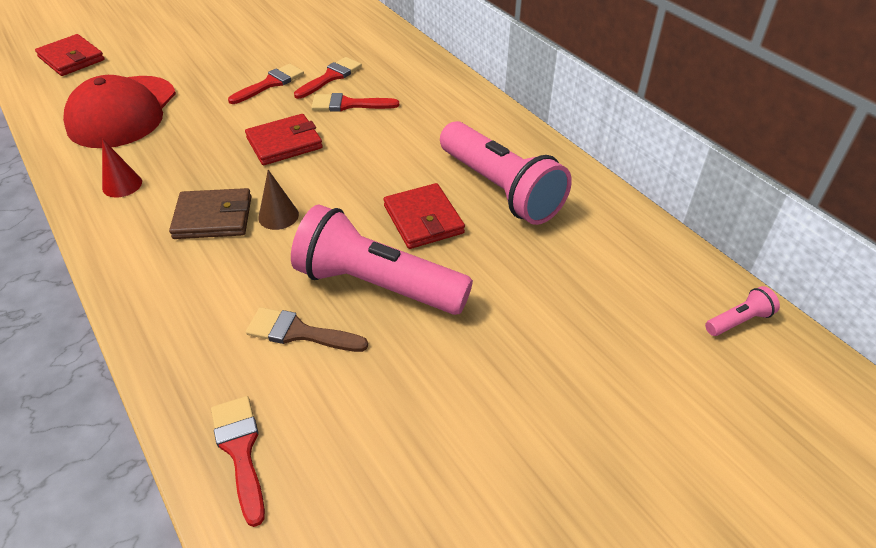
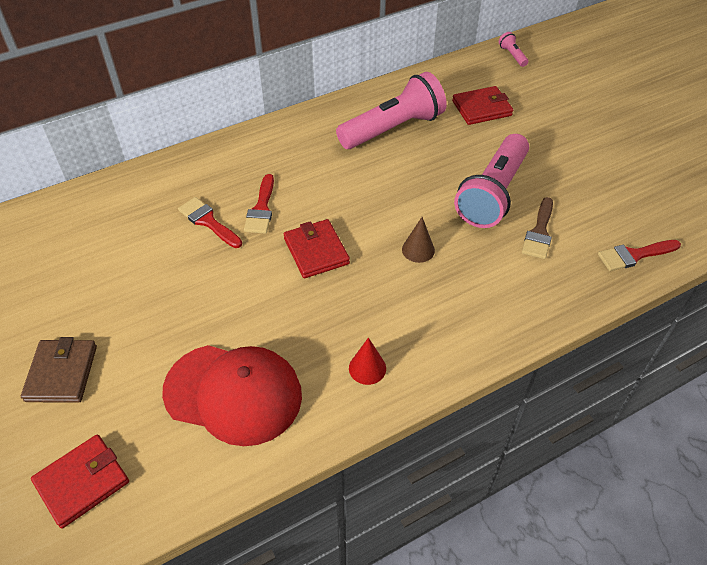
camera: 85 degrees left, 5 degrees up
(213, 217) = (418, 292): brown wallet -> brown wallet (62, 373)
(270, 83) = (207, 267): red brush -> none
(423, 219) = (425, 169): red wallet -> red wallet (481, 108)

